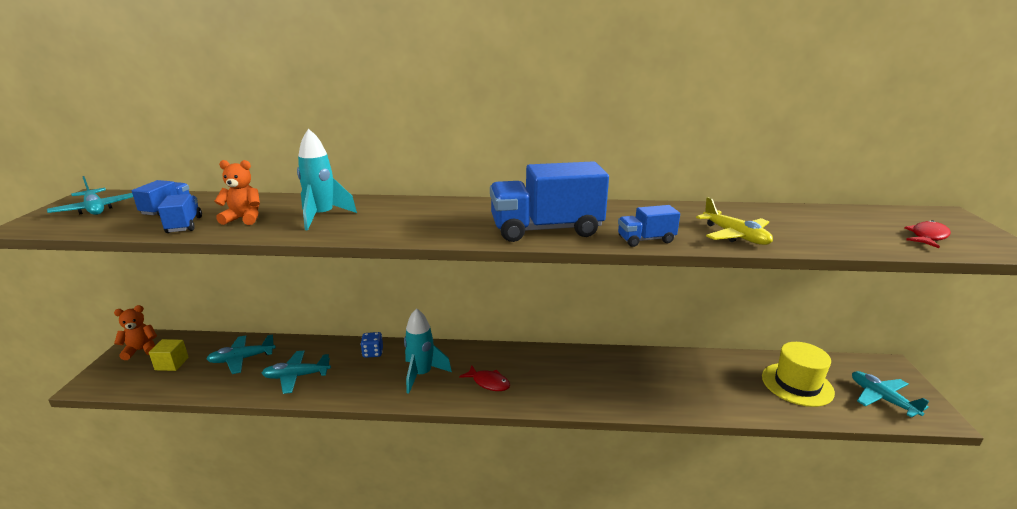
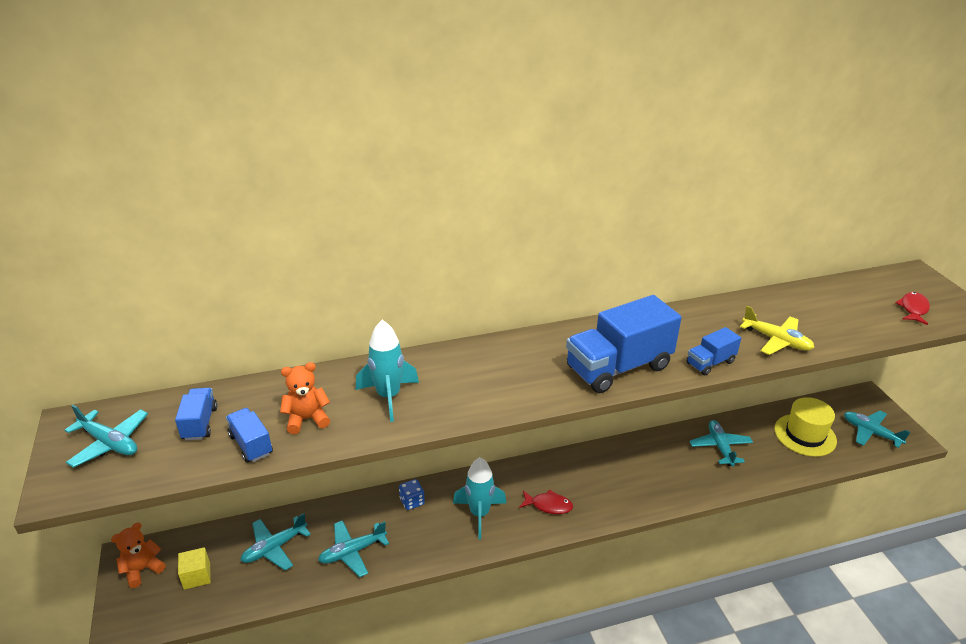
camera: 20 degrees left, 10 degrees up
(693, 375) = (720, 447): none -> turquoise plane

